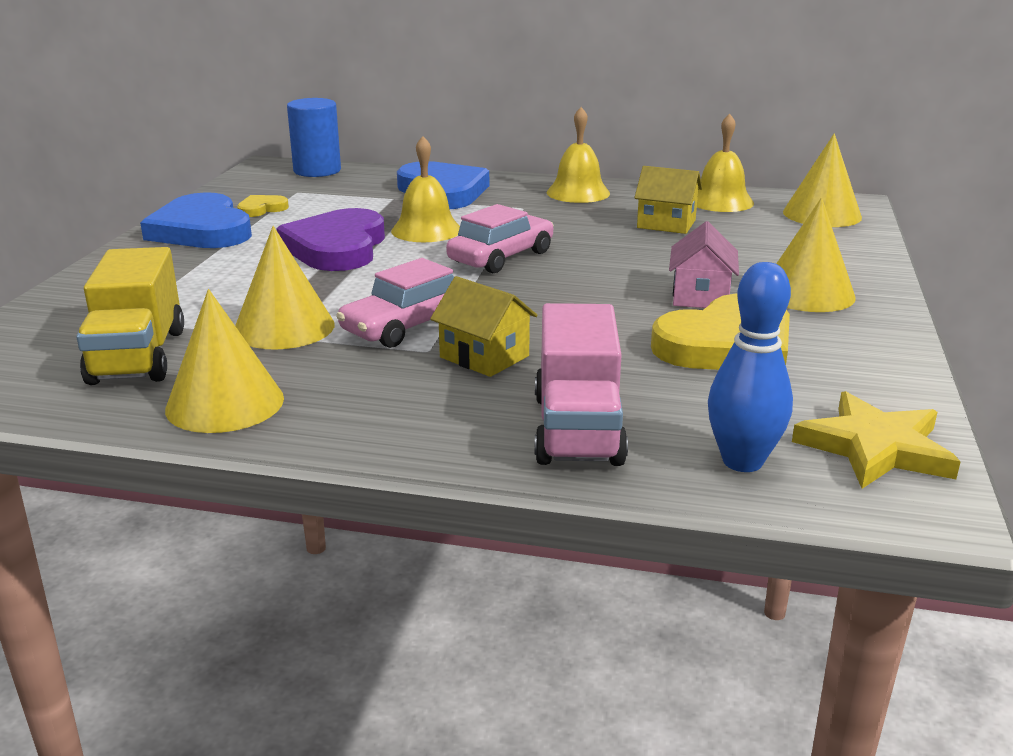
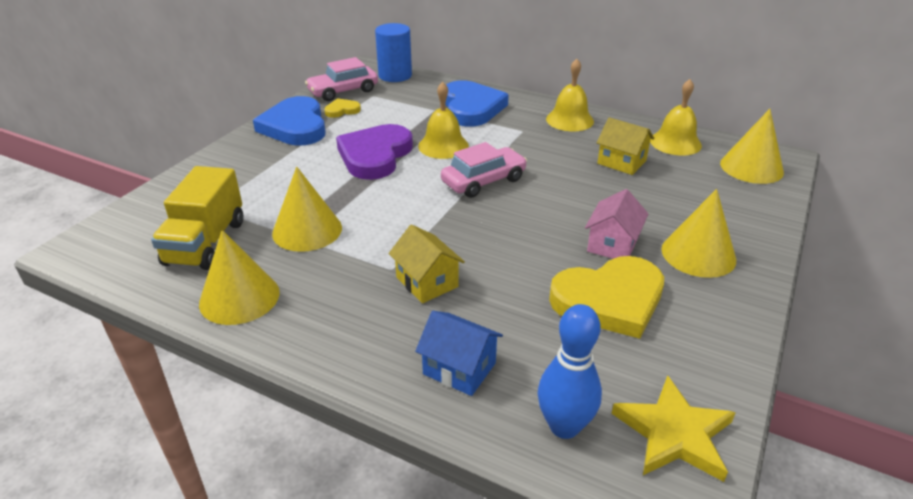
camera: 15 degrees right, 10 degrees up
(407, 326) = (388, 242): pink car -> pink car (343, 91)
(578, 429) = (459, 368): pink truck -> blue house

